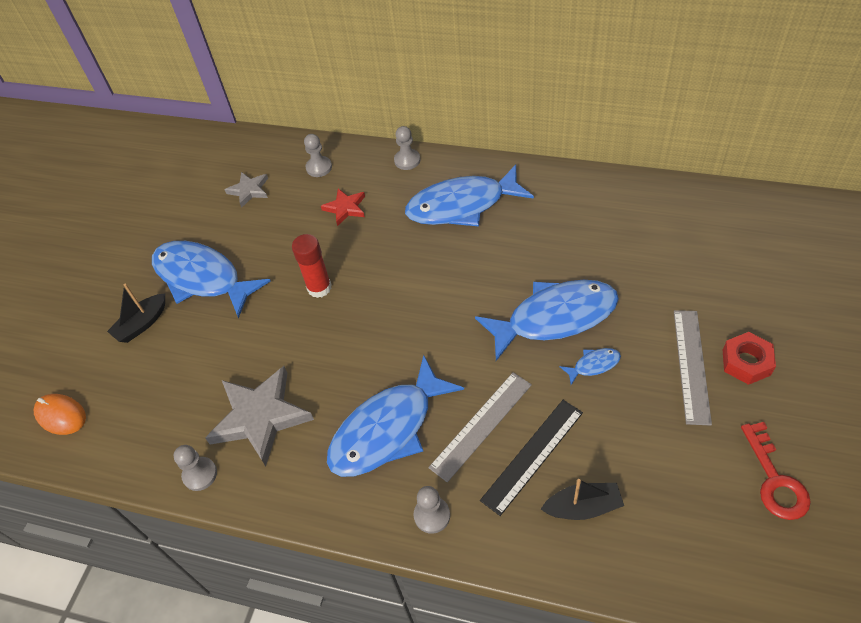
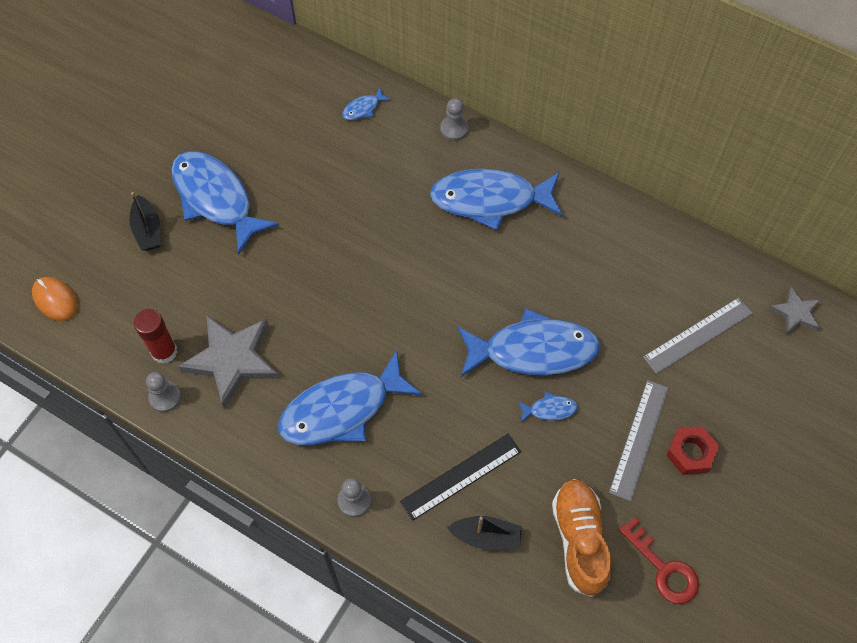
camera: 10 degrees right, 10 degrees up
(142, 324) = (148, 230): black boat -> black boat turned 75 degrees counterclockwise
(249, 190) = (286, 113): grey star -> grey star (796, 313)
(319, 167) = (363, 108): grey pawn -> blue fish
(319, 288) = (323, 246): red glue stick -> red glue stick (164, 351)
(345, 208) = (375, 165): red star -> none
(481, 425) = (426, 433): grey ruler -> grey ruler (698, 335)
(678, 479) = (579, 540): none -> orange shoe
(775, 480) = (663, 568): red key -> red key turned 45 degrees counterclockwise

